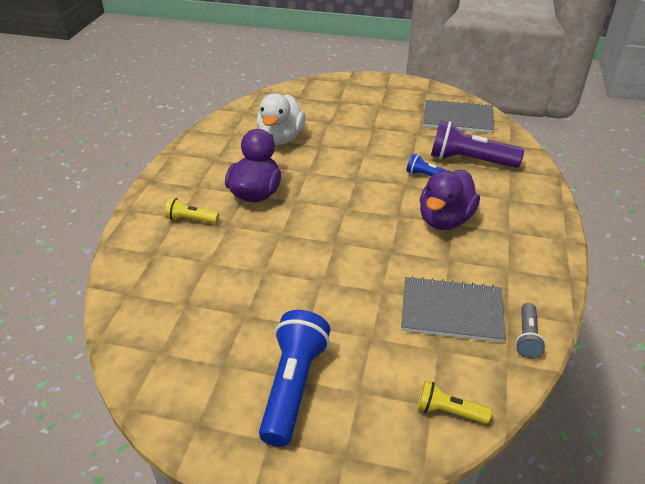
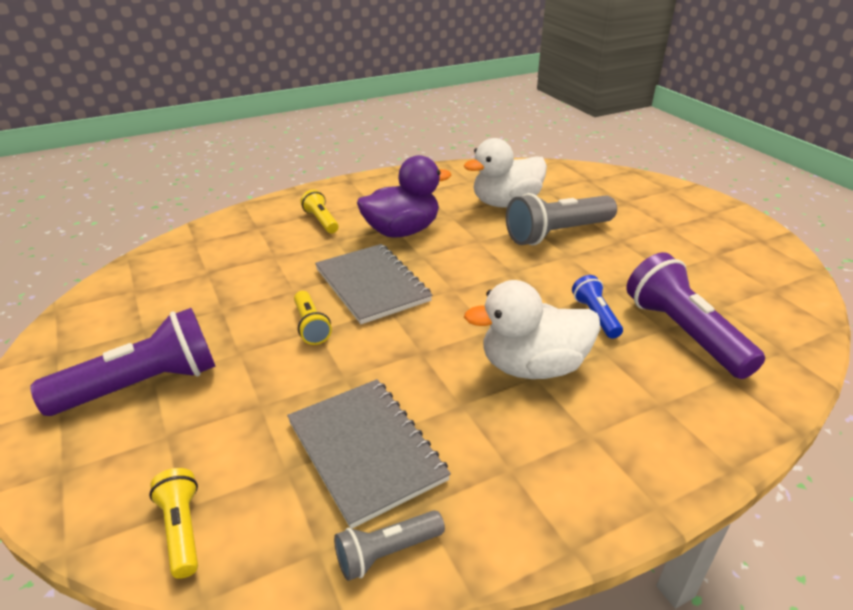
camera: 50 degrees right, 5 degrees down
(293, 386) = (143, 385): blue flashlight -> purple flashlight
(316, 282) = (311, 326): none -> yellow flashlight
(339, 142) = (557, 234): none -> grey flashlight
(445, 220) = (532, 366): purple duck -> white duck
(457, 118) = (752, 285): grey notebook -> grey notebook (372, 285)

